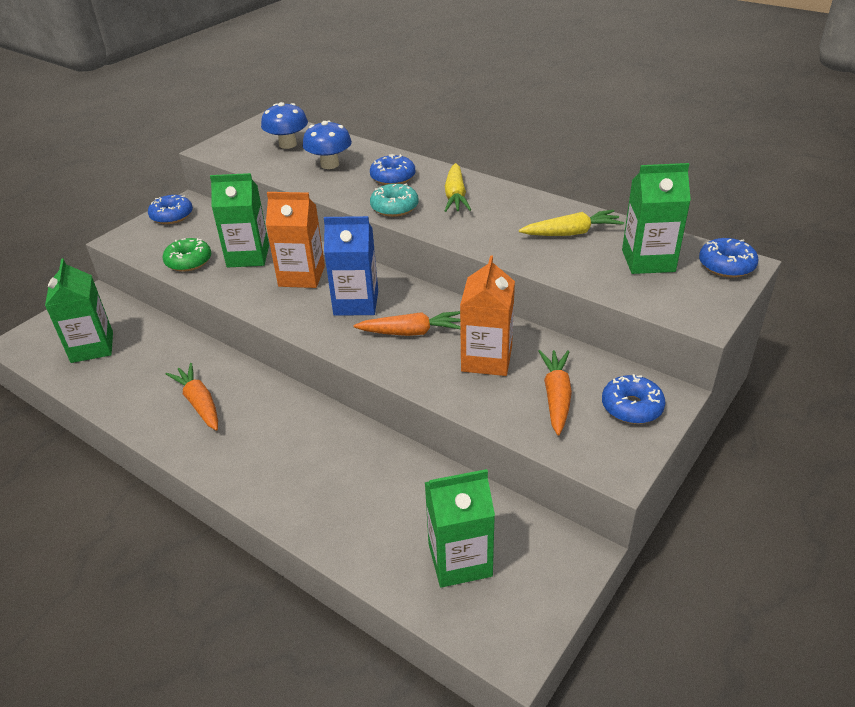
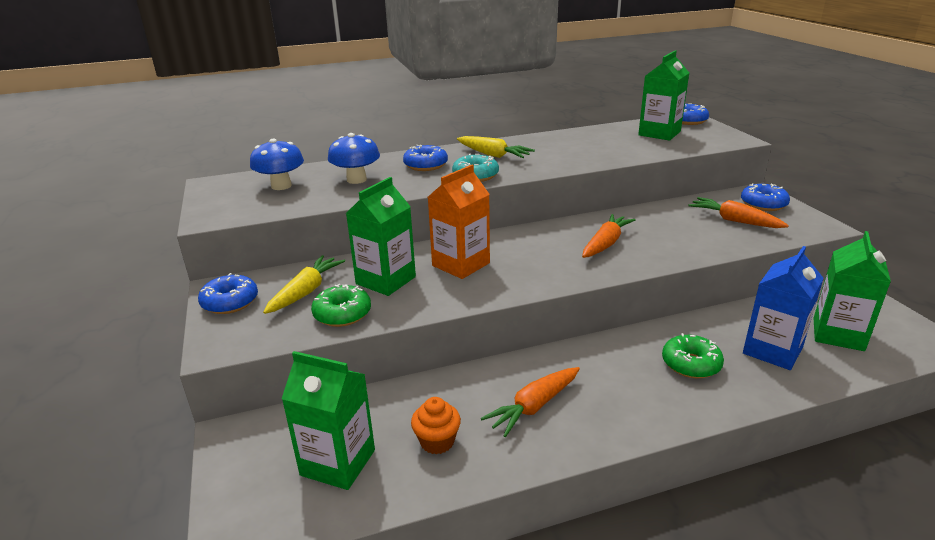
camera: 55 degrees left, 10 degrees down
(134, 376) = (437, 441): none -> orange cupcake
(199, 403) = (533, 407): orange carrot -> orange carrot turned 45 degrees counterclockwise
(319, 468) = (691, 364): none -> green donut
(356, 303) = (536, 253): blue carton -> blue carton (772, 350)
(486, 359) = (669, 228): orange carton -> none
(572, 233) = (598, 140): yellow carrot -> yellow carrot (306, 291)

